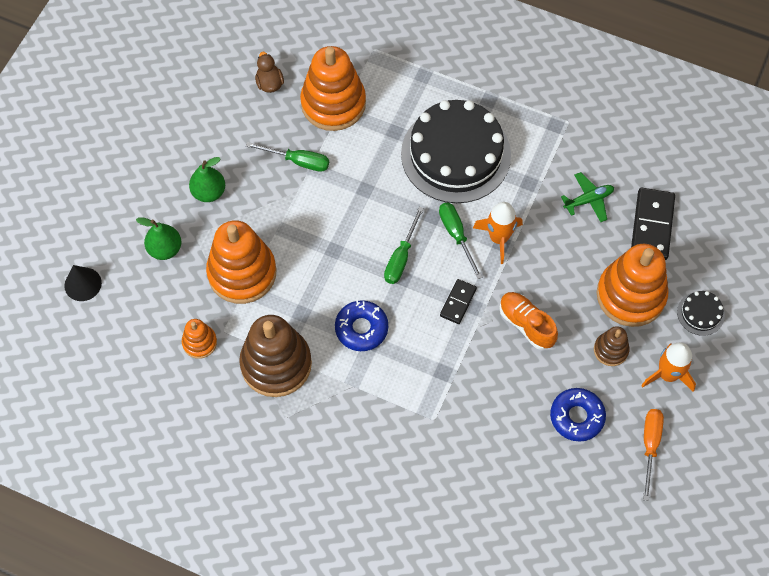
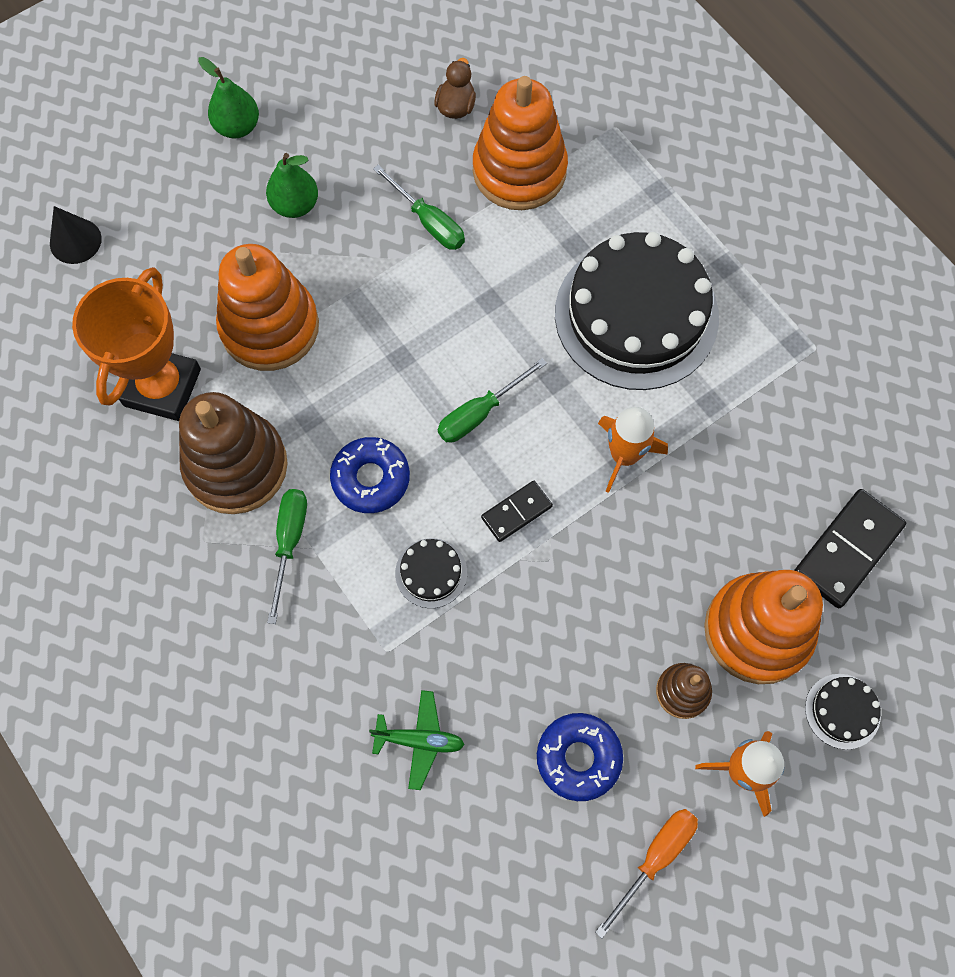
camera: 30 degrees right, 5 degrees up
(165, 249) = (198, 248): green pear -> green pear (237, 127)
(199, 342) = (162, 387): orange stacking toy -> orange trophy
(431, 362) = (431, 573): none -> black cake
(456, 235) = (570, 422): green screwdriver -> green screwdriver (289, 542)
(526, 324) = (589, 591): orange shoe -> none
(588, 200) = (779, 468): green plane -> green plane (419, 740)

